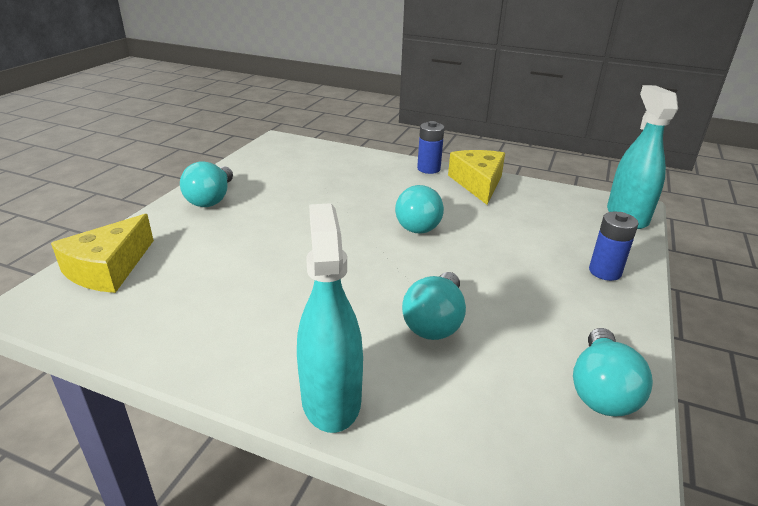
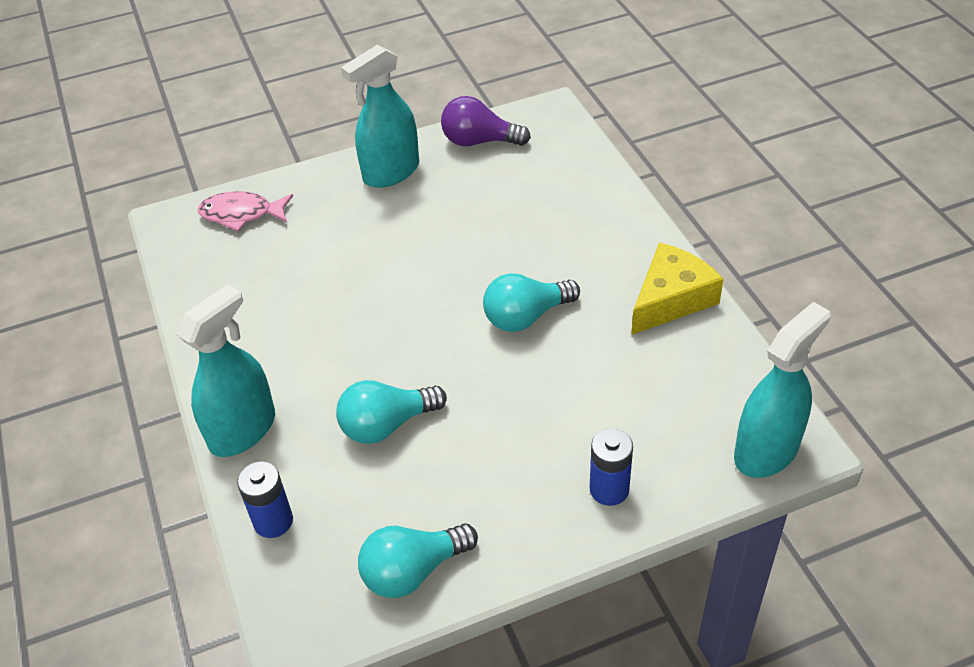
camera: 50 degrees right, 15 degrees up
(108, 268) = (241, 214): yellow cheese -> pink fish
(211, 199) = (391, 172): turquoise light bulb -> turquoise spray bottle
(253, 165) = (479, 141): none -> purple light bulb
(428, 169) = (649, 245): blue battery -> blue battery (273, 521)

